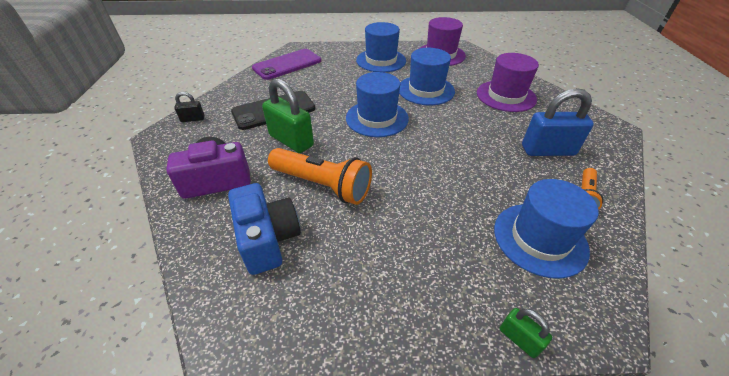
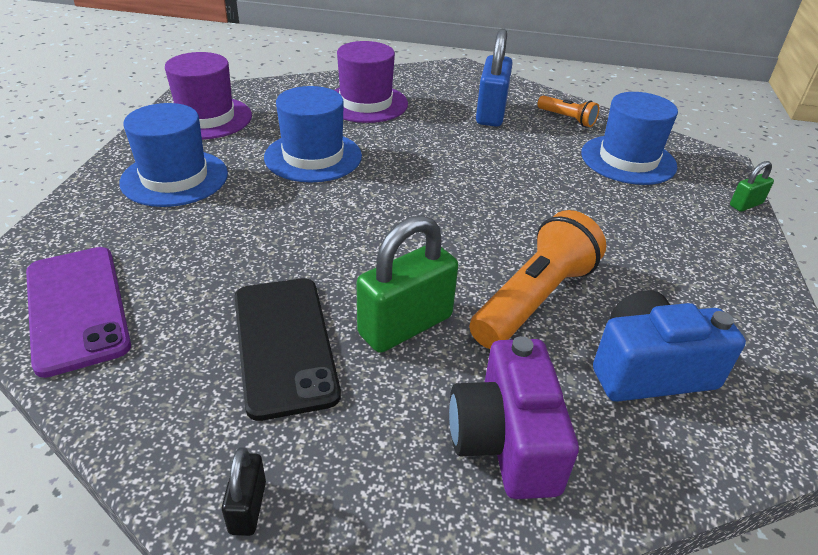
camera: 80 degrees left, 5 degrees down
(377, 118) = (373, 218): blue hat -> none

